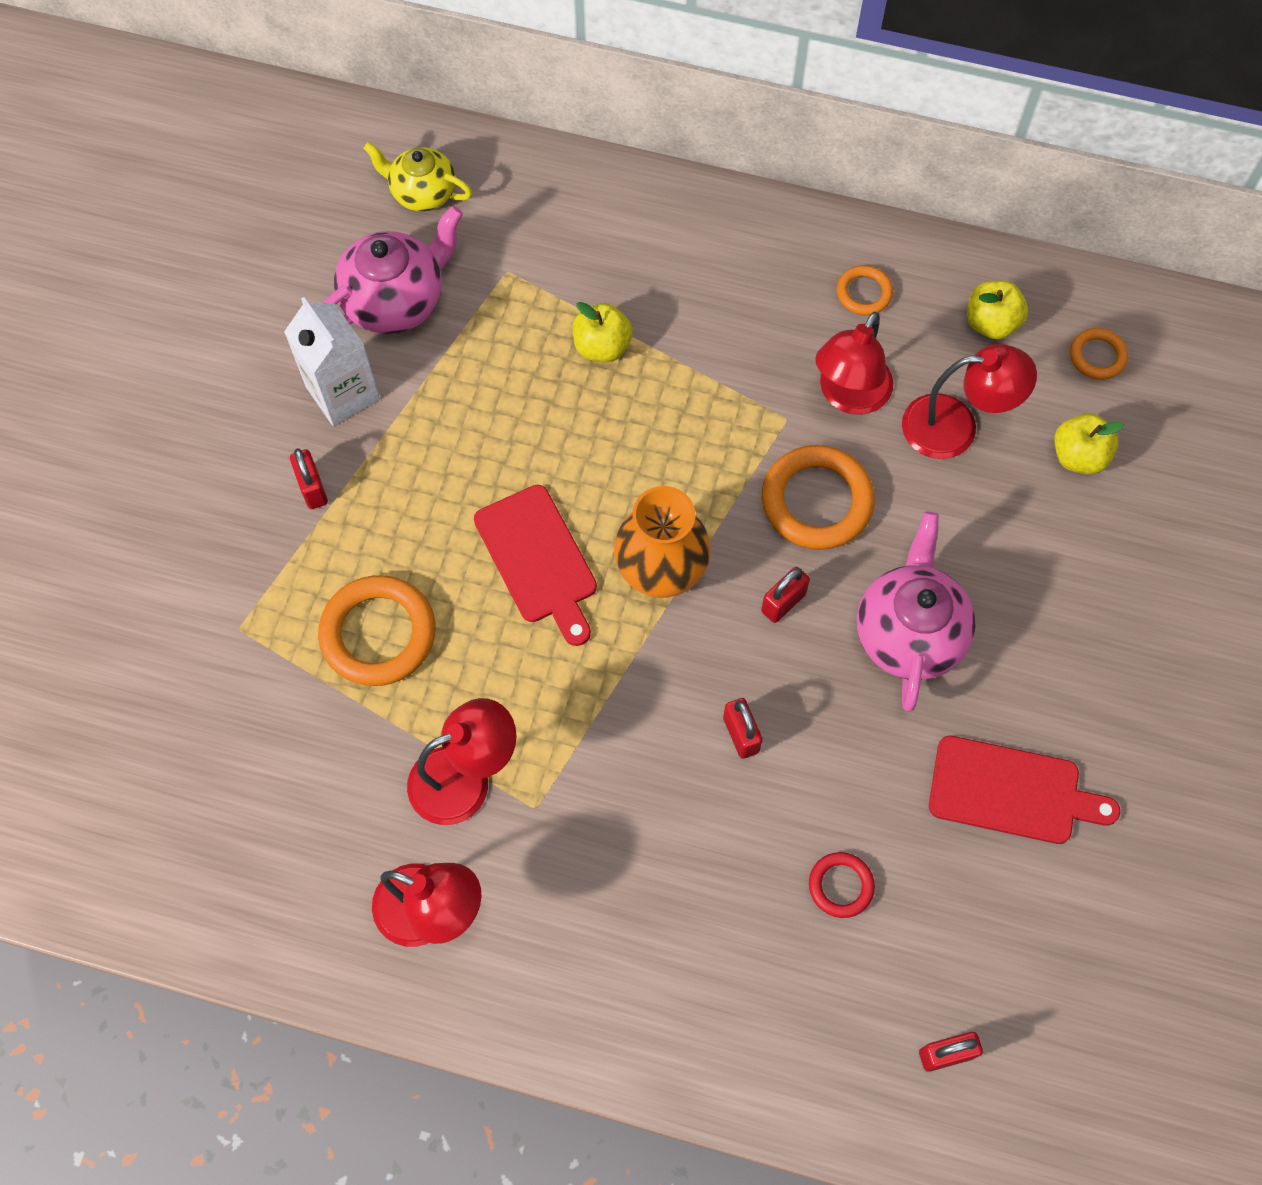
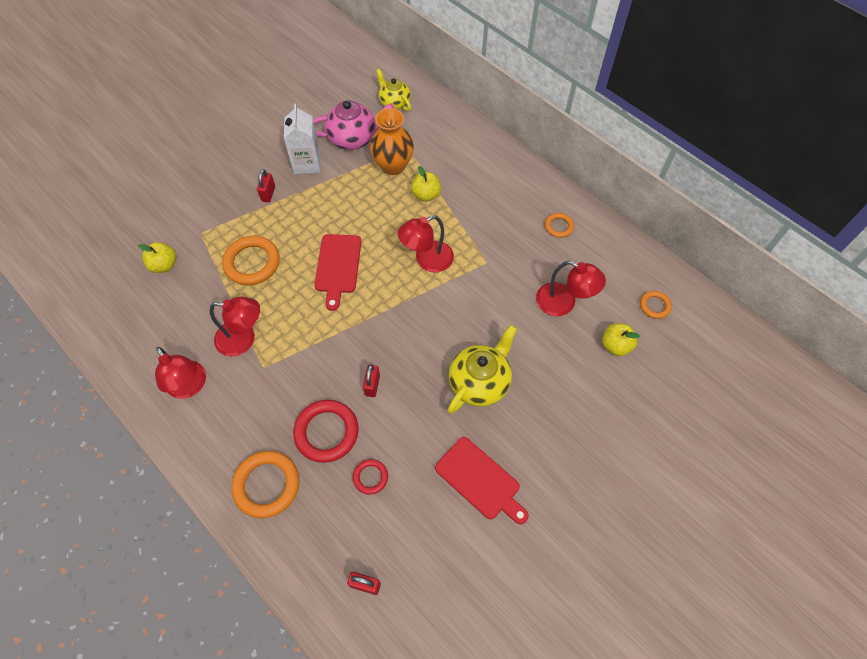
camera: 30 degrees right, 5 degrees down
(661, 573) = (386, 298): orange vase -> orange vase (393, 166)
(720, 855) = (326, 432): none -> red ring
(783, 603) = (431, 339): red padlock -> none
(816, 501) = (476, 303): orange ring -> orange ring (267, 485)
(848, 396) = (522, 266): red lamp -> red lamp (427, 260)
(909, 633) = (480, 382): pink teapot -> yellow teapot
(991, 323) = (611, 267): yellow apple -> yellow apple (164, 265)

